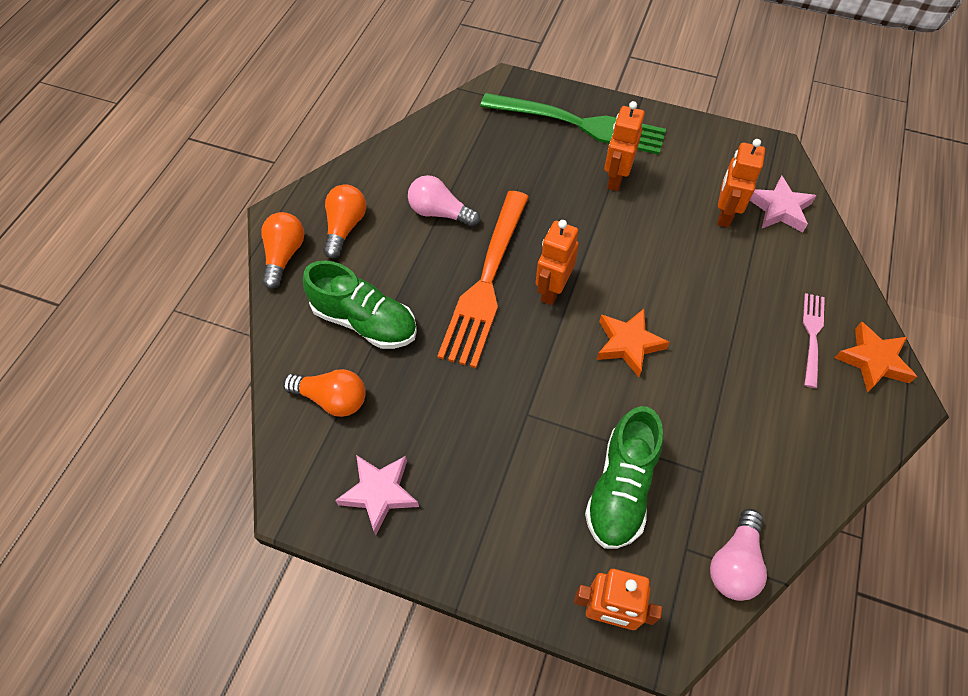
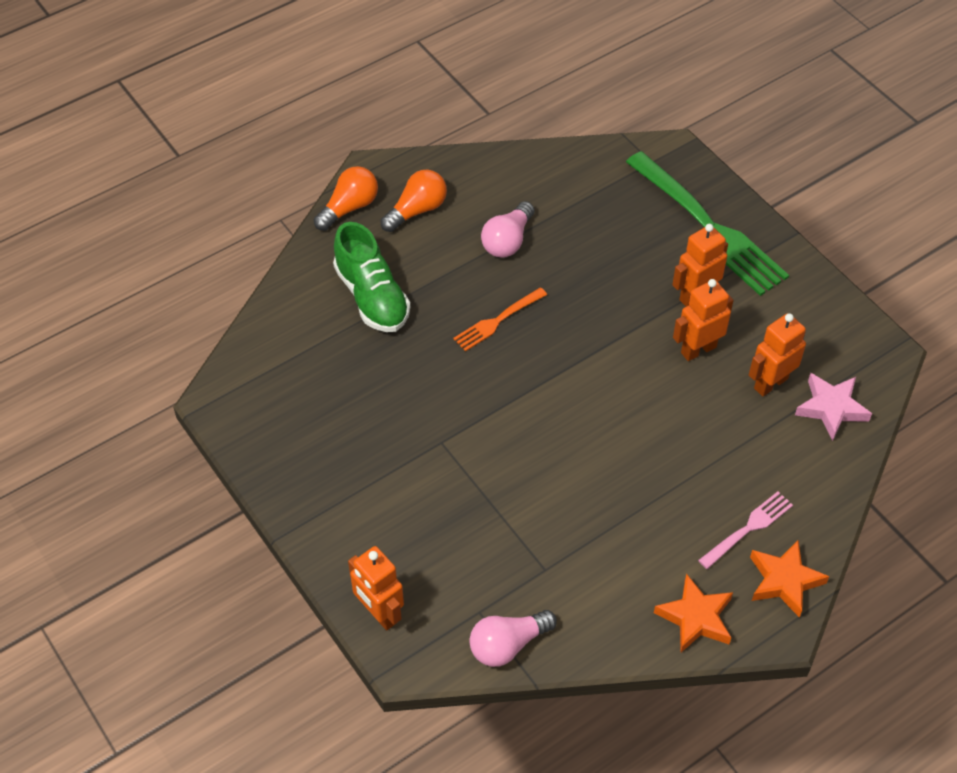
camera: 35 degrees right, 5 degrees down
(332, 399) = (300, 341): orange light bulb -> none
(379, 493) = (282, 430): pink star -> none
(440, 213) = (508, 241): pink light bulb -> pink light bulb turned 120 degrees counterclockwise
(486, 282) = (497, 321): orange fork -> orange fork, size x0.49
(552, 290) = (548, 359): orange robot -> orange robot (698, 349)
(620, 488) = (467, 539): green shoe -> none
(628, 344) = (574, 439): orange star -> orange star (695, 617)

